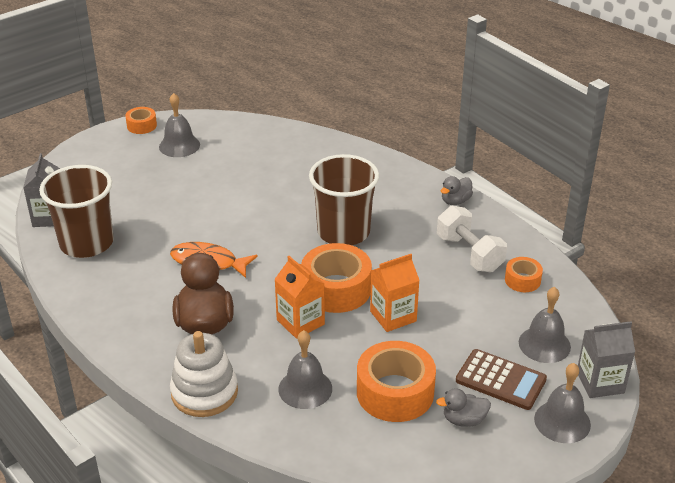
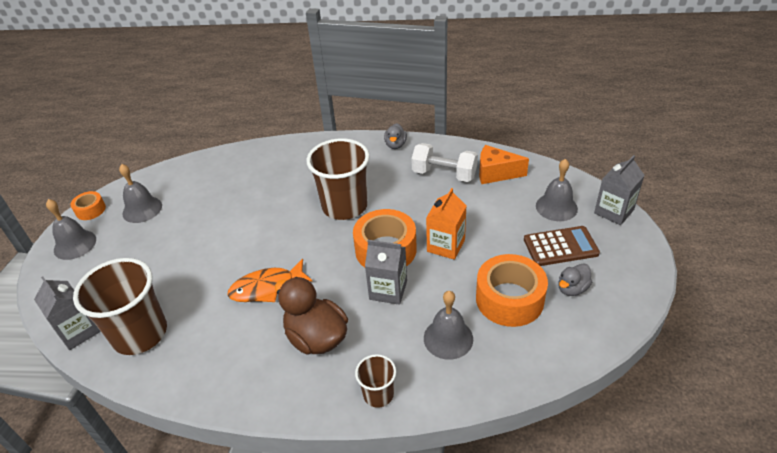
camera: 35 degrees left, 5 degrees up
(204, 392) = (378, 394): white stacking toy -> brown cup
(300, 322) = (388, 290): orange carton -> grey carton
(522, 280) = (495, 173): orange tape -> orange cheese
(562, 421) = (625, 250): grey bell -> grey bell (75, 244)

